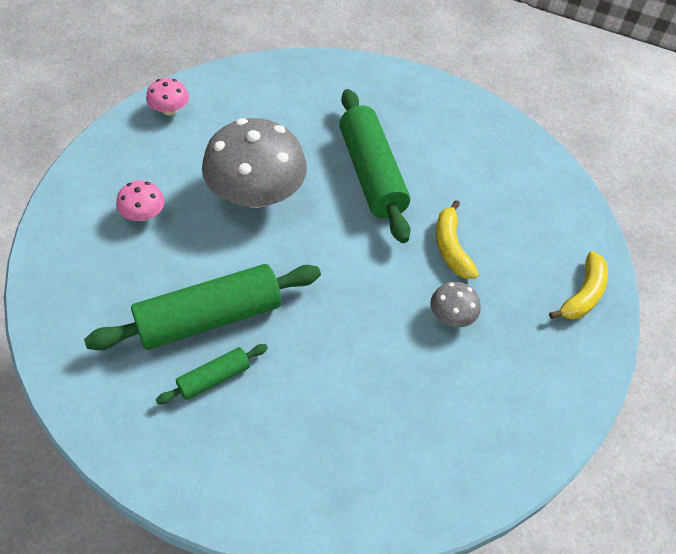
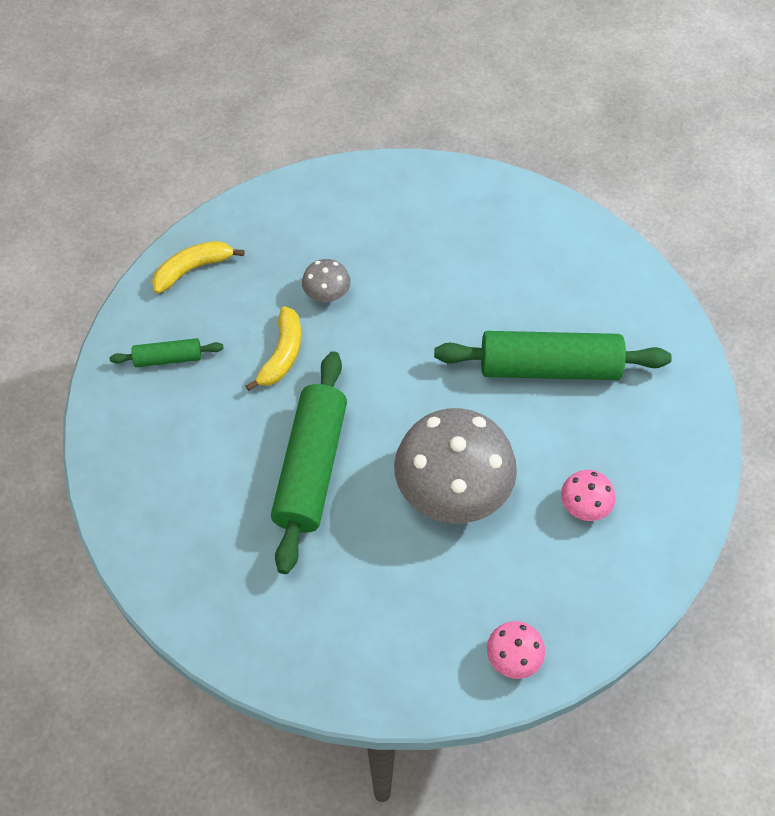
camera: 150 degrees left, 5 degrees up
(214, 378) = (562, 314): green rolling pin -> green rolling pin (168, 358)

